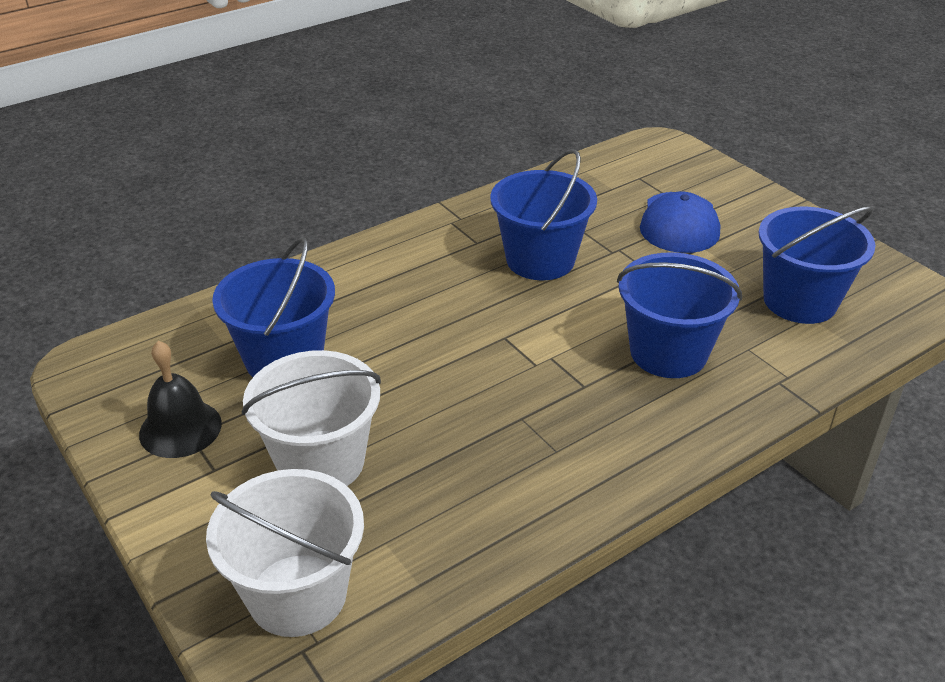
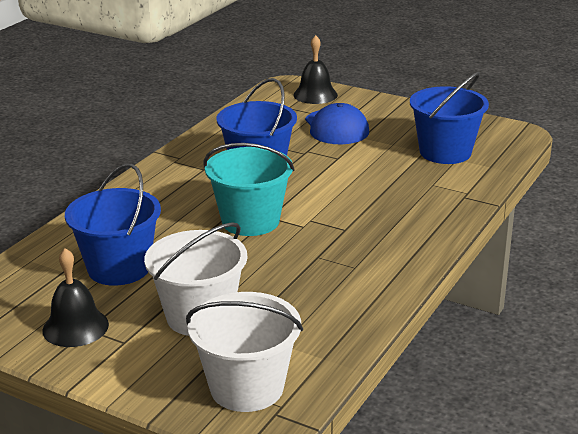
camera: 25 degrees left, 10 degrees down
(478, 337) = (250, 221): none -> turquoise bucket
(668, 352) = (384, 198): blue bucket -> none
(686, 166) = (315, 95): none -> black bell

